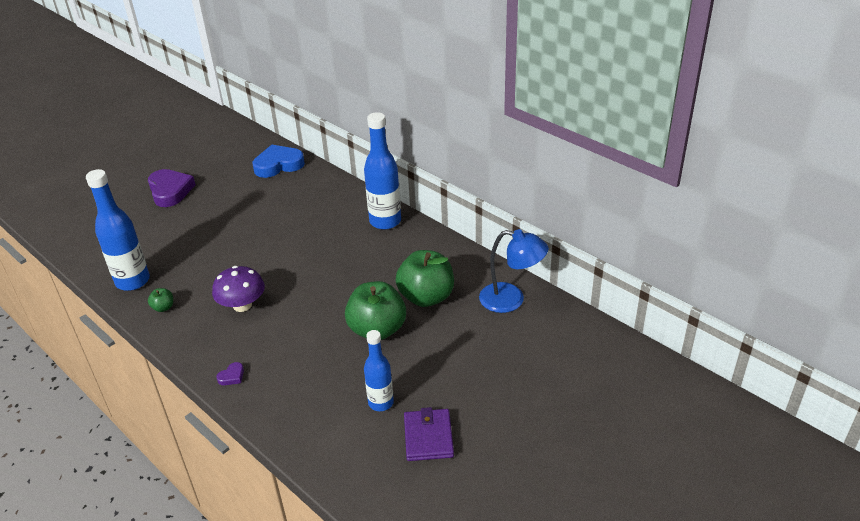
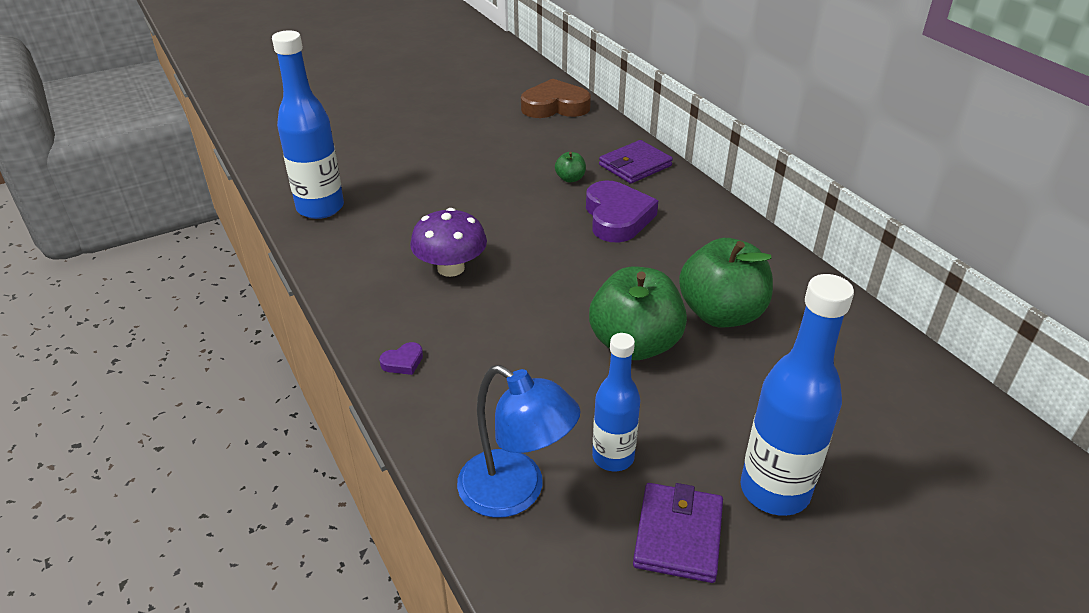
camera: 15 degrees right, 0 degrees up
(163, 307) = (346, 249): green apple -> green apple (570, 179)
(170, 191) = (408, 112): purple heart -> purple heart (617, 217)
(278, 165) = (555, 106): blue heart -> brown heart
(347, 202) = (635, 165): none -> purple wallet
(385, 221) = (682, 199): blue bottle -> blue bottle (774, 491)
(511, 300) = (857, 347): blue lamp -> blue lamp (515, 492)

